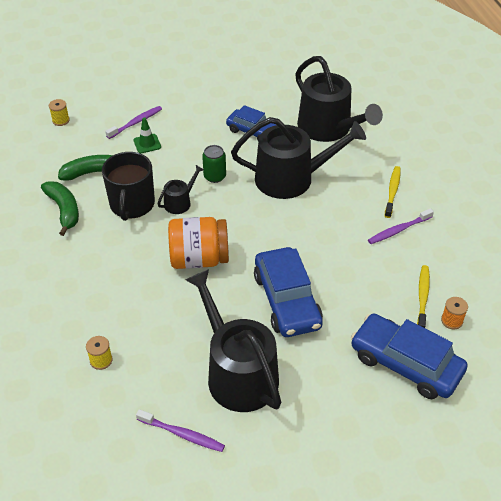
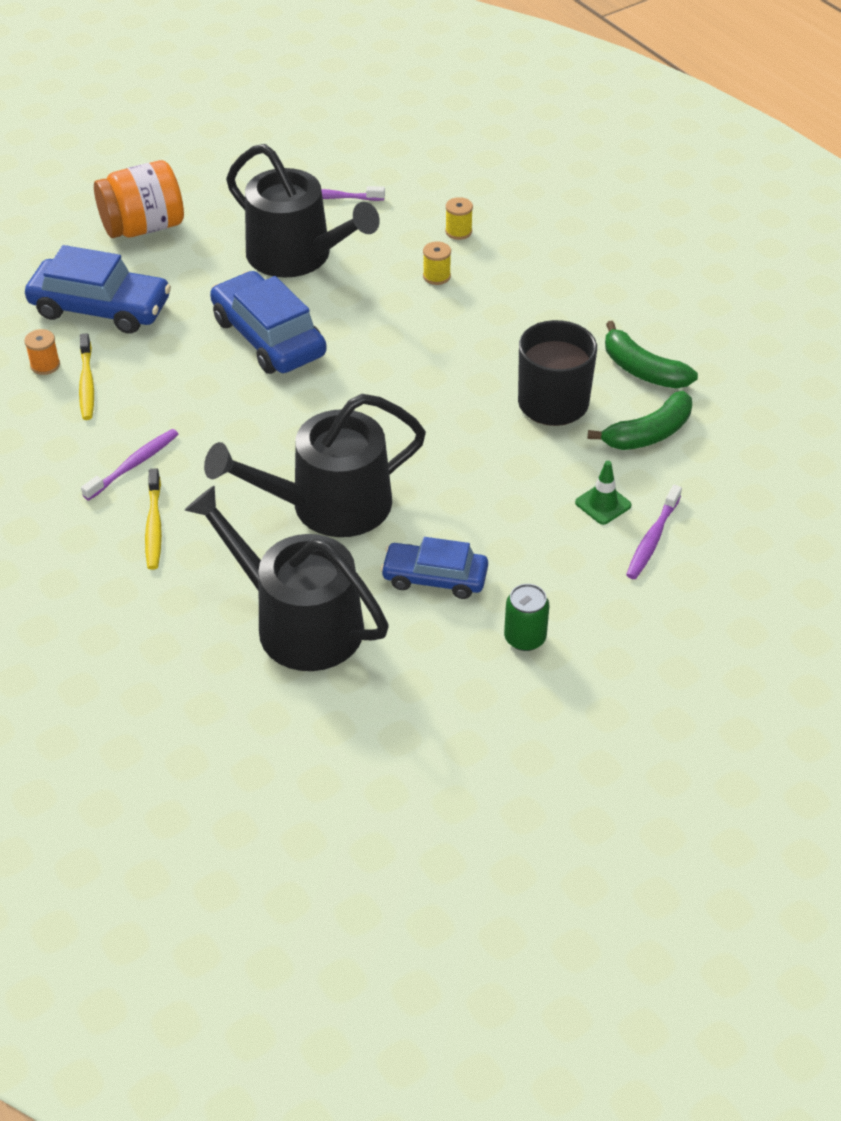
camera: 160 degrees right, 0 degrees up
(61, 120) = (783, 508): yellow spool -> yellow spool (436, 276)
(180, 202) = (484, 423): black watering can -> none
(199, 259) = (409, 356): orange jar -> orange jar (143, 227)
(214, 176) = (455, 476): green can -> green can (525, 638)

